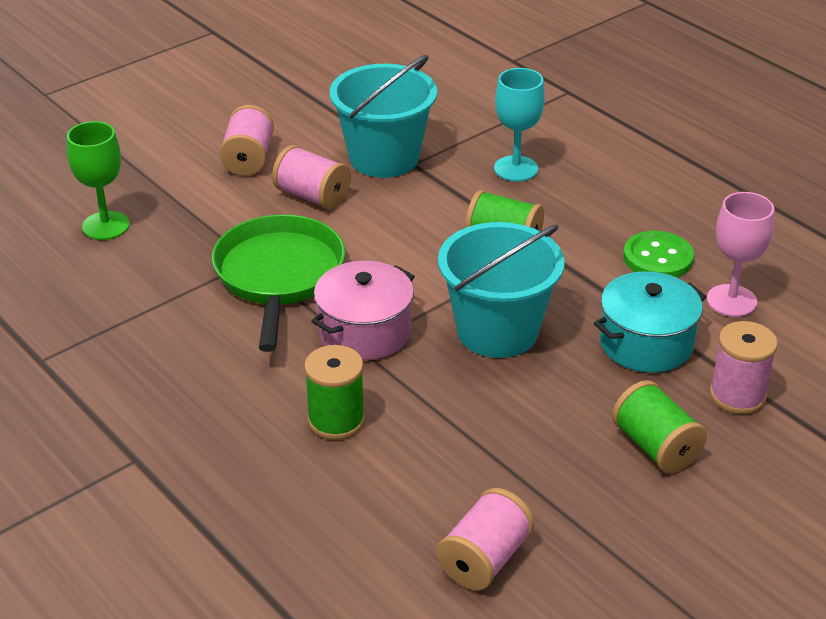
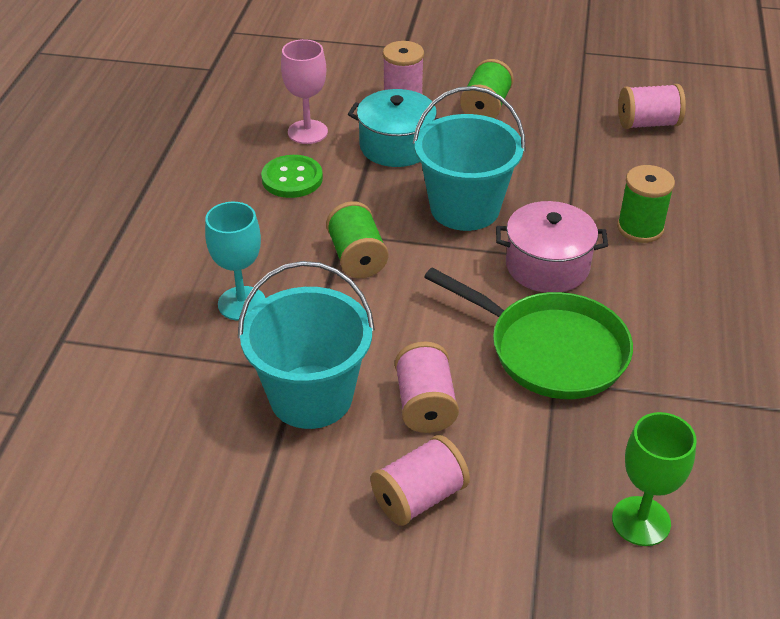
camera: 130 degrees left, 5 degrees up
(279, 276) = (550, 350): green pan -> green pan turned 105 degrees counterclockwise

